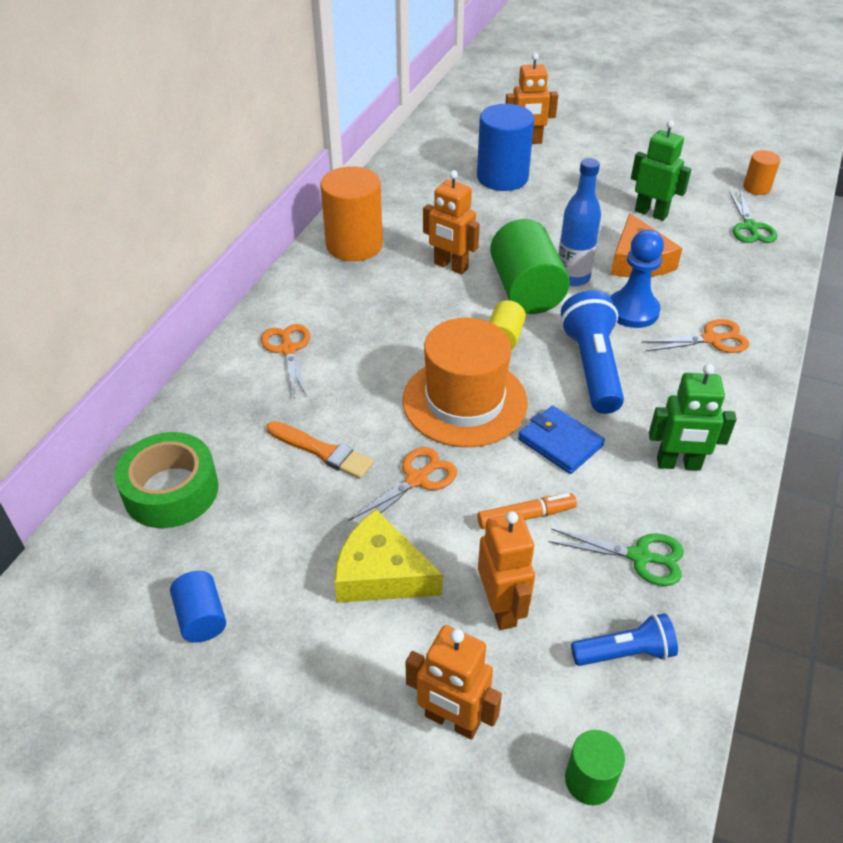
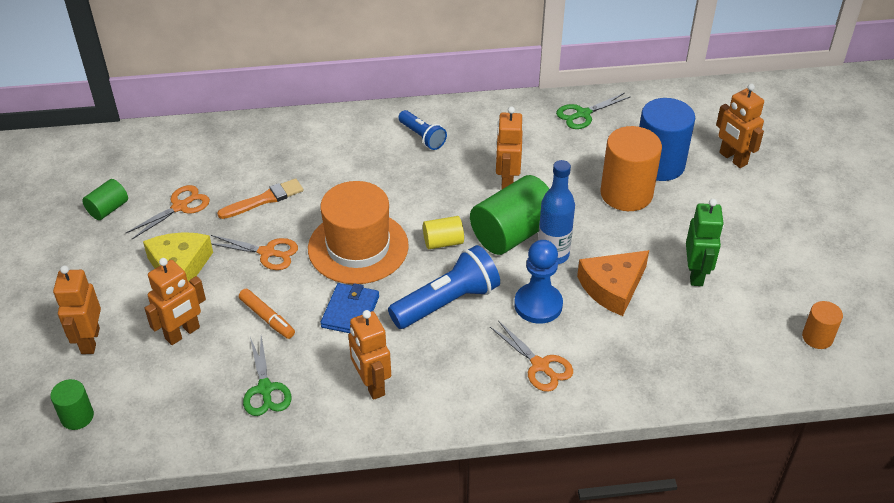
camera: 60 degrees right, 0 degrees up
(171, 490) = (191, 152): green tape -> none
(201, 618) = (108, 209): blue cylinder -> green cylinder
(288, 349) = (348, 142): orange scissors -> orange scissors (180, 207)
(322, 451) = (264, 199): orange brush -> orange brush turned 120 degrees counterclockwise
(354, 245) = (488, 122): orange cylinder -> orange cylinder (626, 194)
(625, 652) = (178, 405): blue flashlight -> blue flashlight (422, 137)
(678, 464) = (371, 385): green robot -> orange robot
(750, 227) = (739, 349): green scissors -> green scissors (583, 114)

